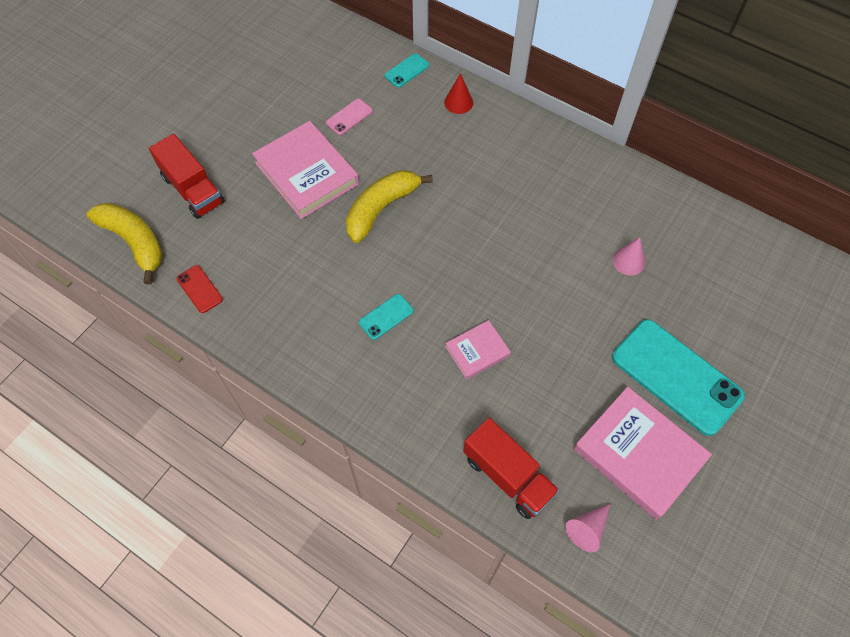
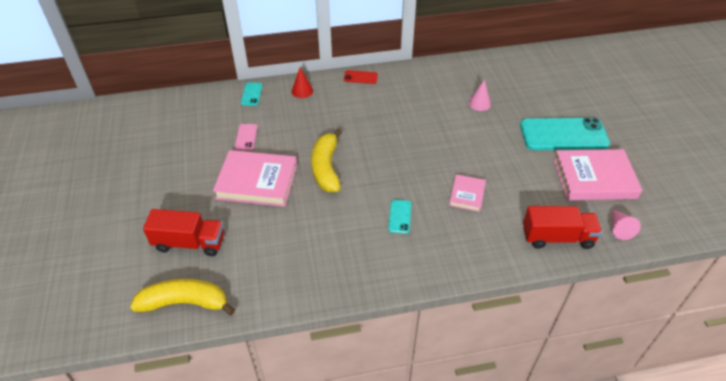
camera: 45 degrees left, 15 degrees down
(199, 289) = (268, 292): red phone -> red phone (360, 77)

